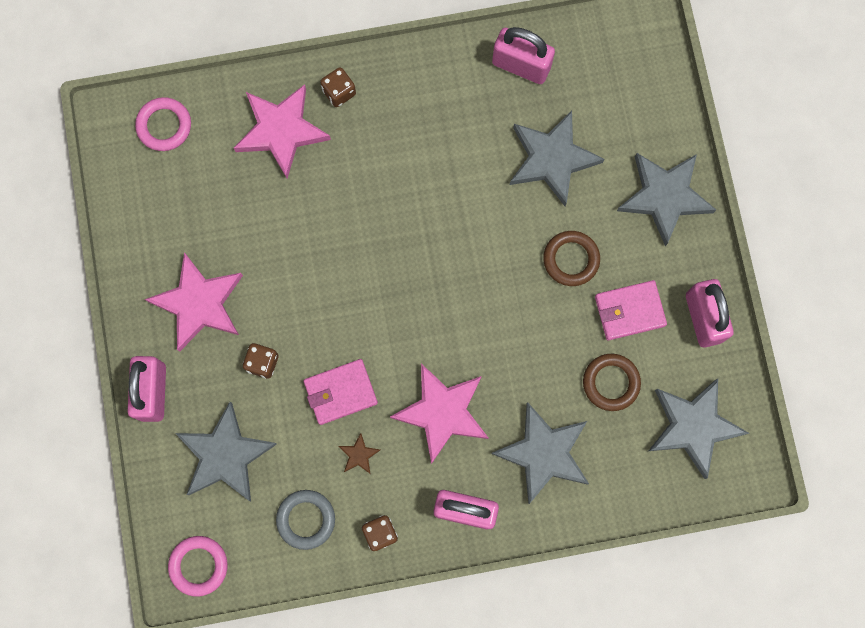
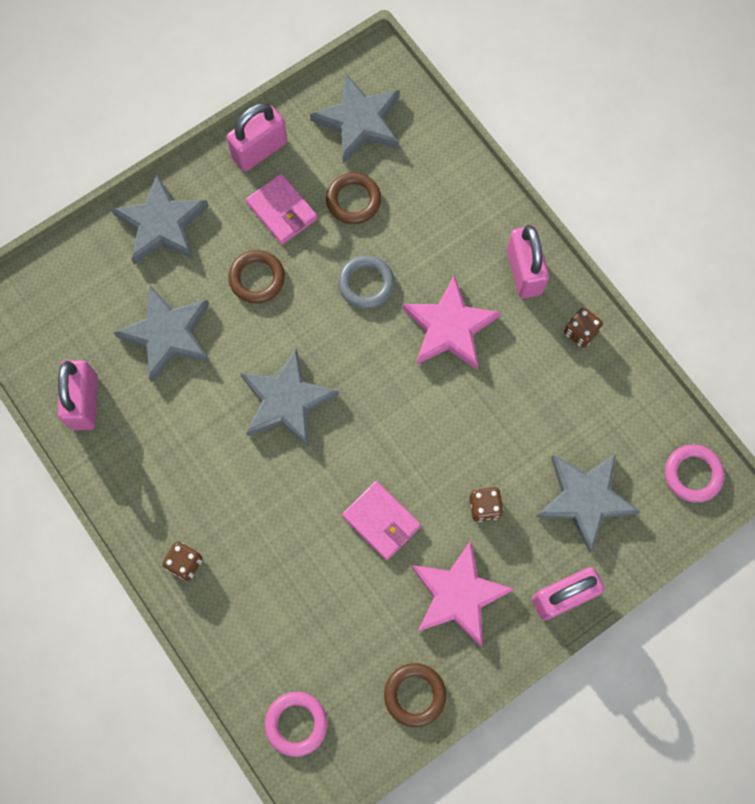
camera: 115 degrees left, 5 degrees down
(137, 229) = (414, 695): none -> brown ring
(281, 131) = (249, 601): pink star -> none
(306, 519) = (603, 400): grey ring -> grey ring (366, 284)
(340, 392) = (476, 423): pink wallet -> pink wallet (381, 521)
(359, 455) = (523, 381): brown star -> none
(543, 453) = (442, 229): grey star -> grey star (287, 401)

